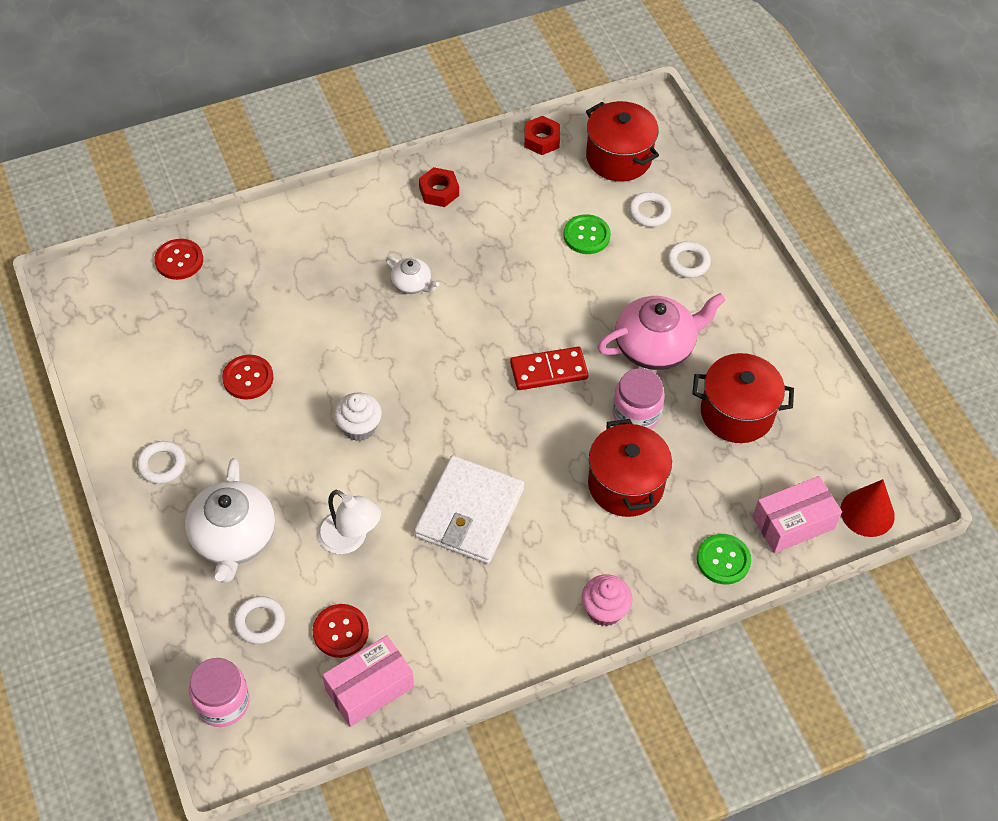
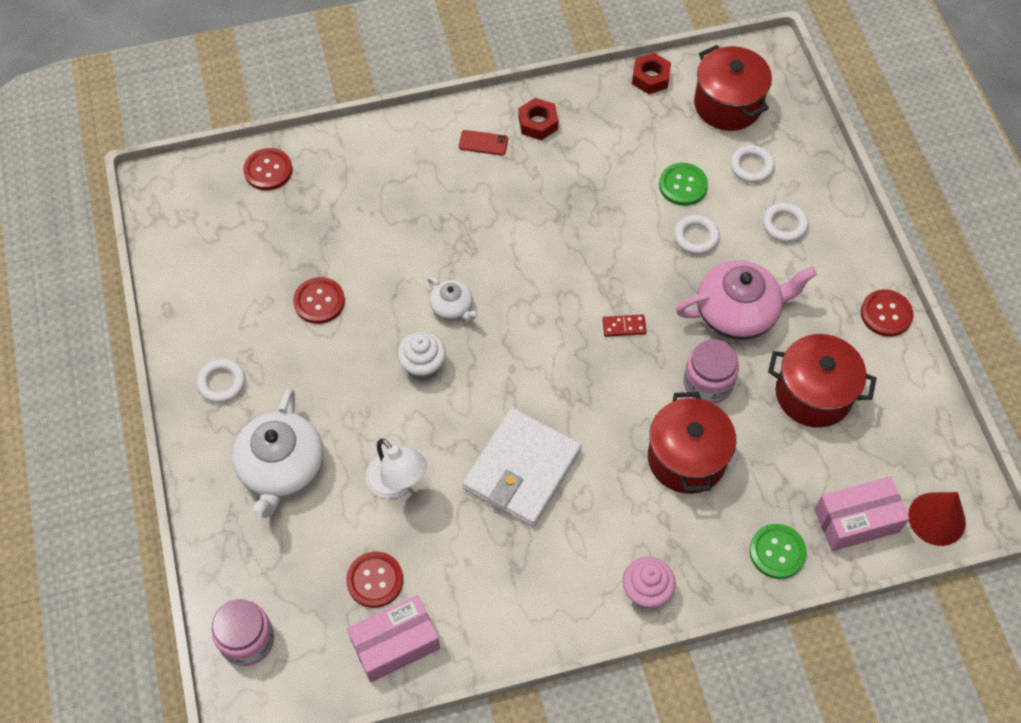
camera: 10 degrees right, 5 degrees up
(259, 622) = (295, 560): white ring -> white ring (696, 237)
(388, 215) = (483, 143): none -> red phone
(412, 284) = (497, 219): white teapot -> white teapot (452, 307)
(548, 370) = (624, 326): red domino -> red domino, size x0.56
(794, 333) = (886, 314): none -> red button

